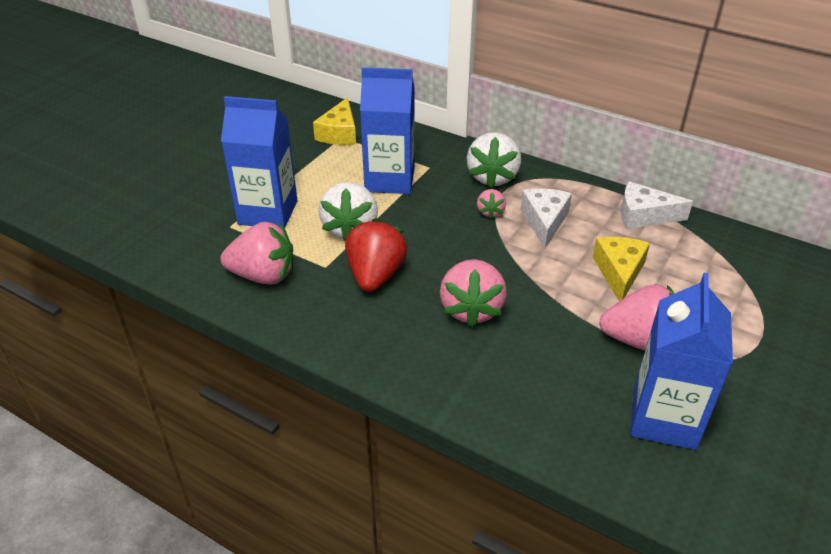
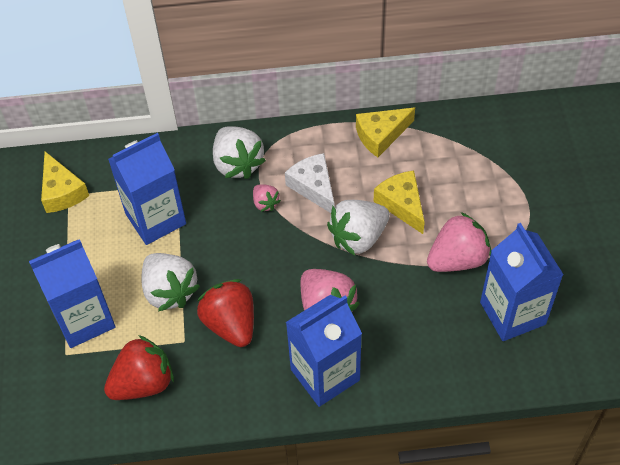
camera: 35 degrees left, 15 degrees up
(263, 276) = (143, 383): pink strawberry -> red strawberry
(419, 358) = (325, 375): none -> blue carton
(552, 275) = (358, 237): none -> white strawberry
(644, 216) = (381, 135): white cheese -> yellow cheese

